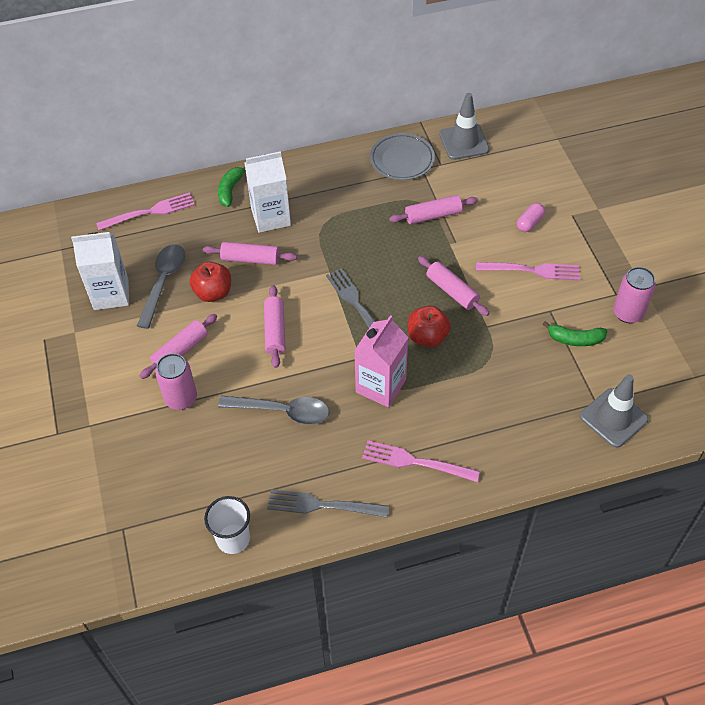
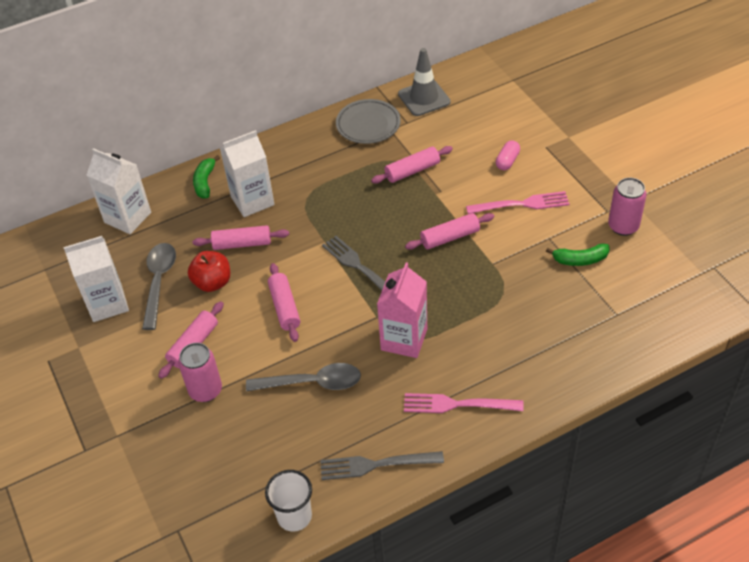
camera: 10 degrees left, 5 degrees down
(149, 212) = (127, 217): pink fork -> white carton
(427, 337) = (437, 284): red apple -> none
(452, 291) = (450, 237): pink rolling pin -> pink rolling pin turned 60 degrees counterclockwise
(613, 418) = (636, 325): grey traffic cone -> none

